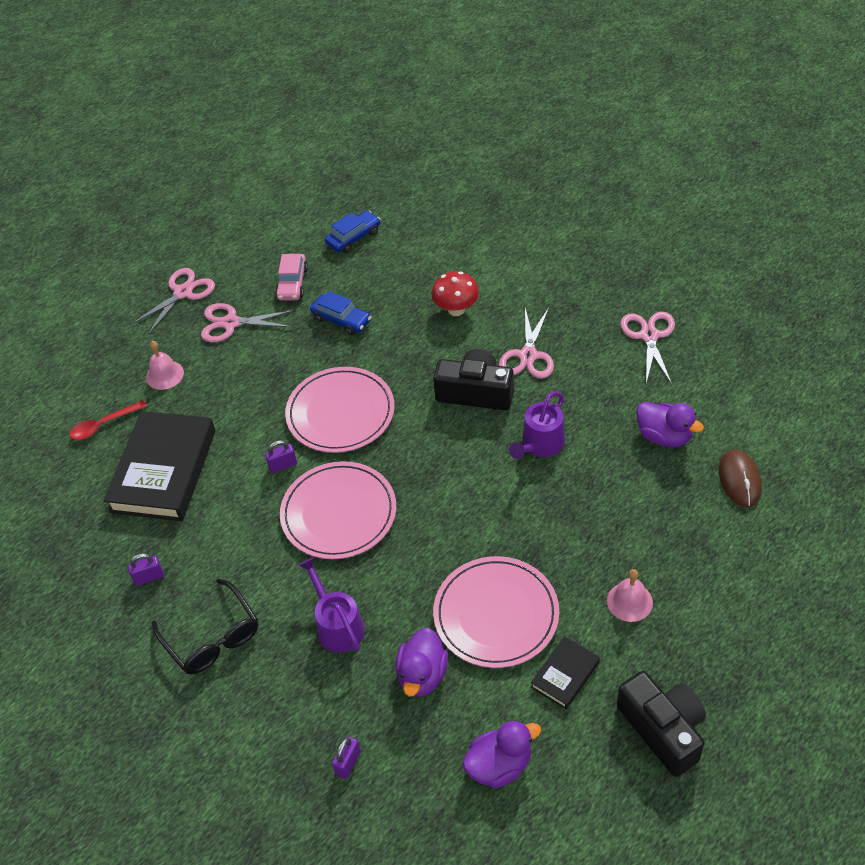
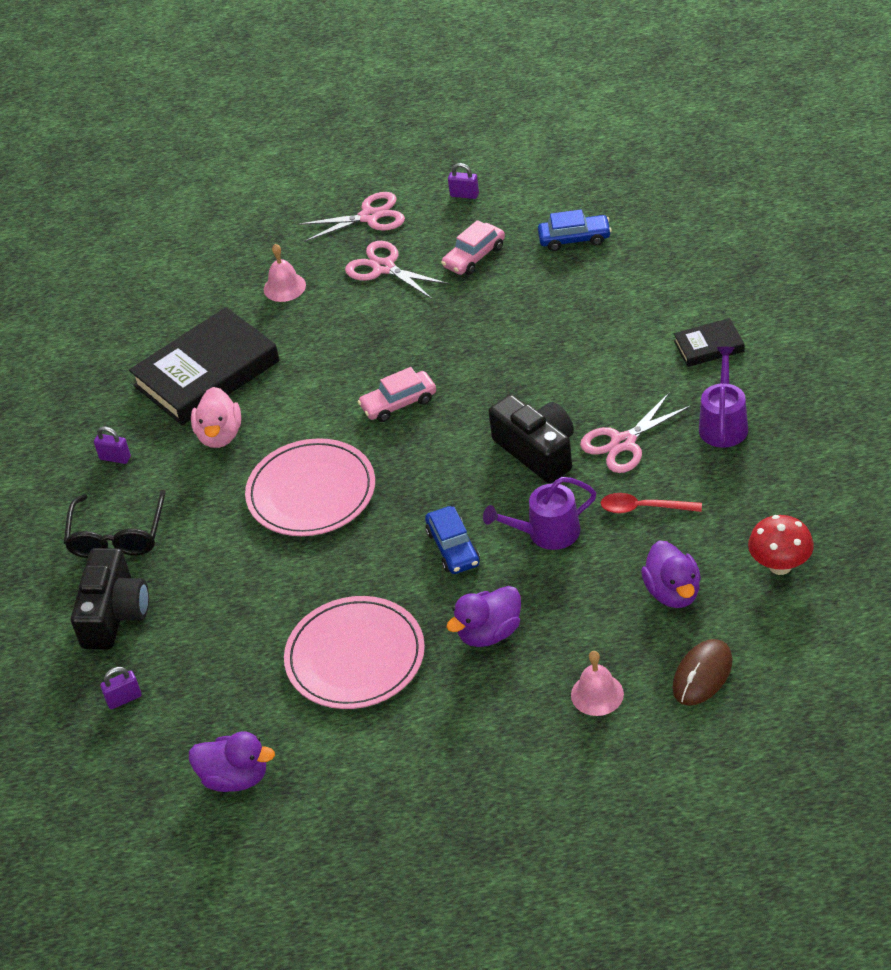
camera: 40 degrees right, 5 degrees down
(104, 425) = (196, 306): red spoon -> red spoon (643, 508)
(222, 511) = (220, 435): none -> pink duck
(283, 465) = (305, 423): purple padlock -> purple padlock (464, 195)
(337, 625) = (219, 586): purple watering can -> purple watering can (723, 424)
(340, 413) = (398, 403): pink plate -> pink car
(341, 320) = (484, 315): blue car -> blue car (453, 548)
(422, 675) = (246, 668): purple duck -> purple duck (489, 633)
(456, 310) = (600, 361): red mushroom -> red mushroom (780, 566)
(565, 675) = (361, 742): black book -> black book (709, 346)
(629, 601) = (480, 718): pink bell -> pink bell (597, 694)
(649, 336) = (764, 488): pink scissors -> none
(663, 729) = (396, 839): black camera -> black camera (114, 614)

